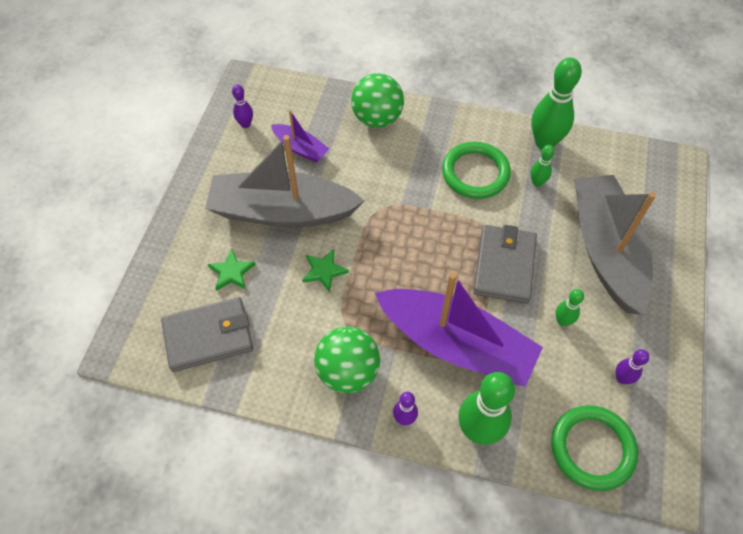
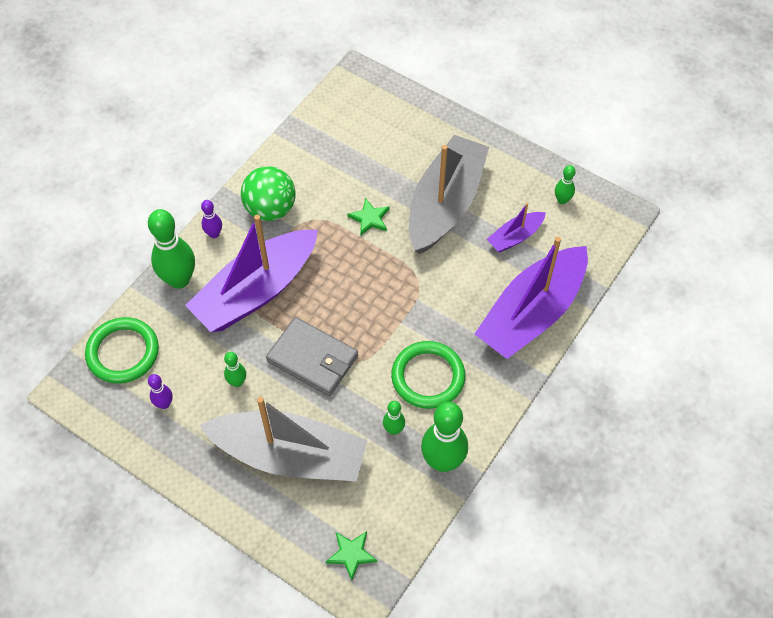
camera: 110 degrees right, 0 degrees up
(208, 336) = (344, 128): grey wallet -> none
(231, 272) = (397, 155): green star -> green star (351, 554)
(245, 124) = (562, 200): purple bowling pin -> green bowling pin
(377, 118) = (532, 313): green ball -> purple boat

